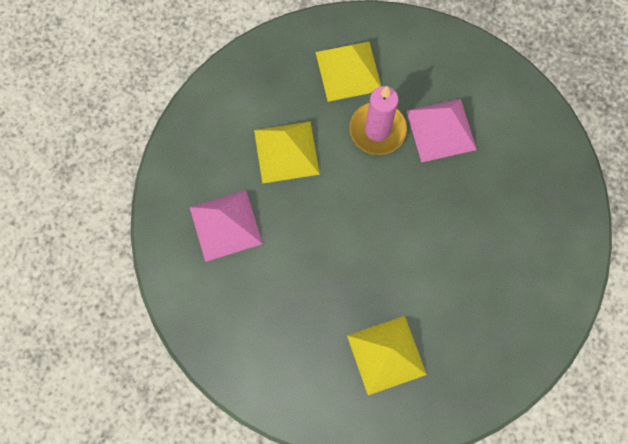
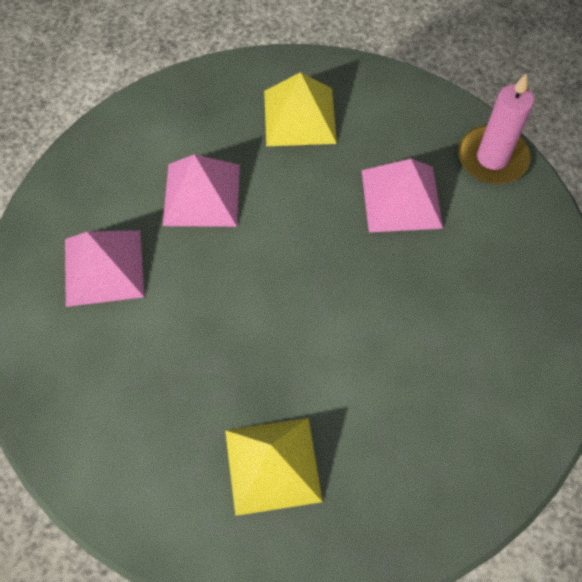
camera: 10 degrees right, 10 degrees down
(286, 152) = (202, 194): yellow pyramid -> pink pyramid
(377, 130) = (321, 187): pink candle -> pink candle (492, 158)

